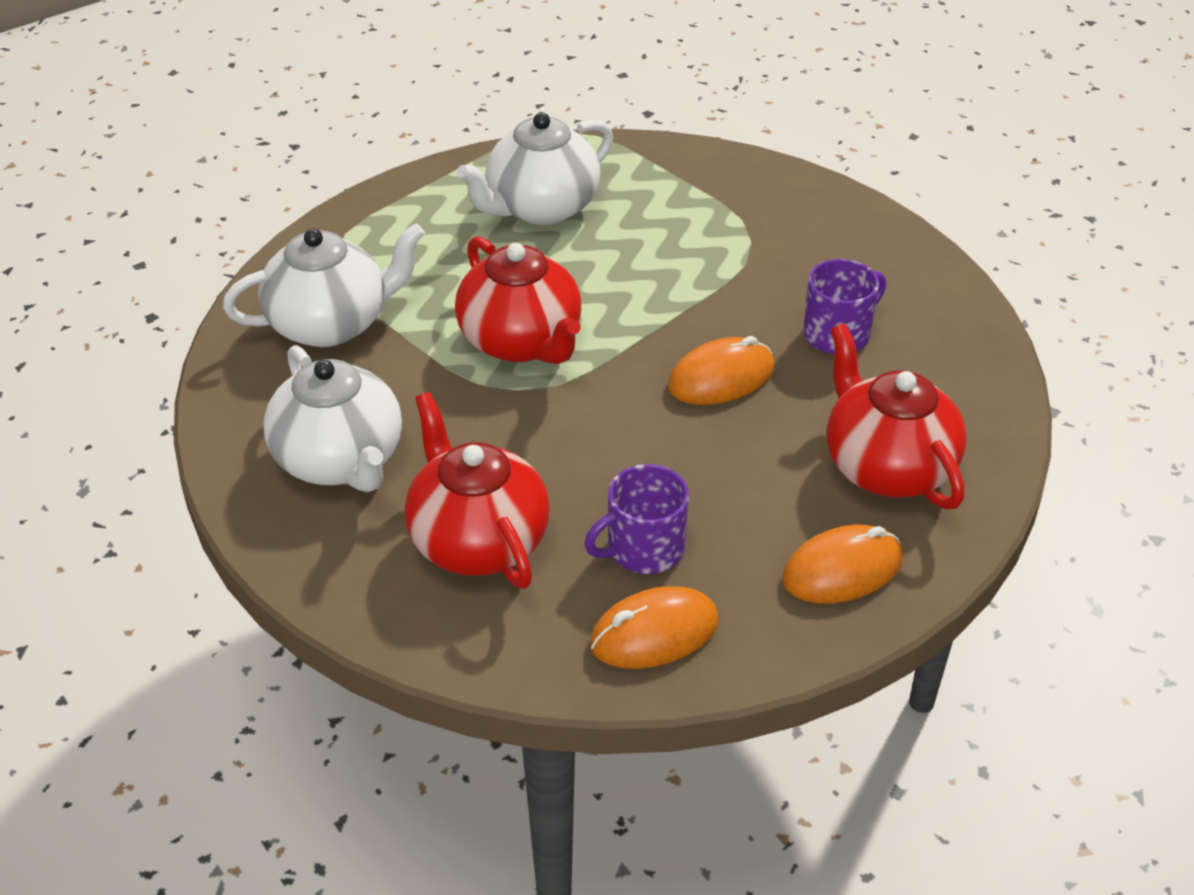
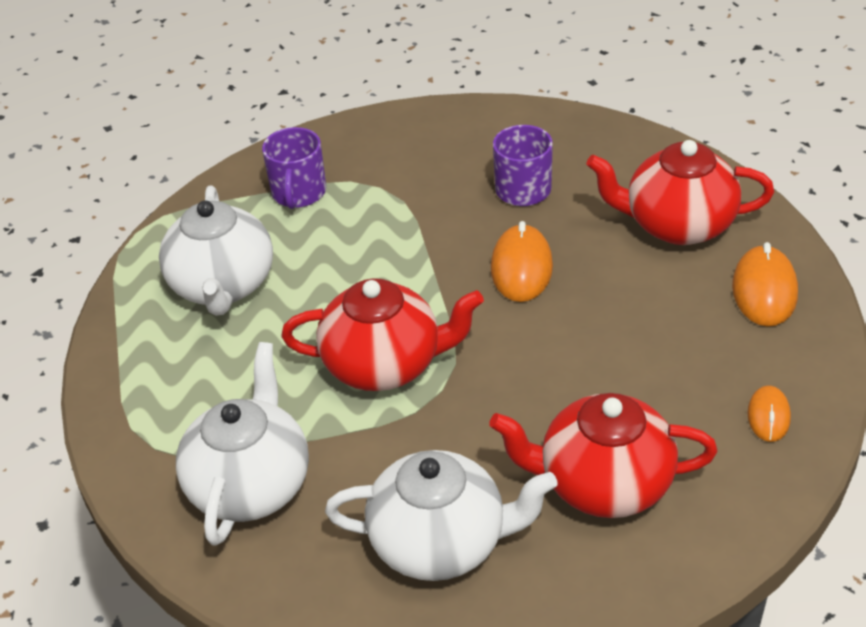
camera: 55 degrees left, 0 degrees up
(644, 549) = (677, 386): purple mug -> purple mug (298, 193)
(654, 633) = (768, 416): orange mouse -> orange mouse, size x0.60

